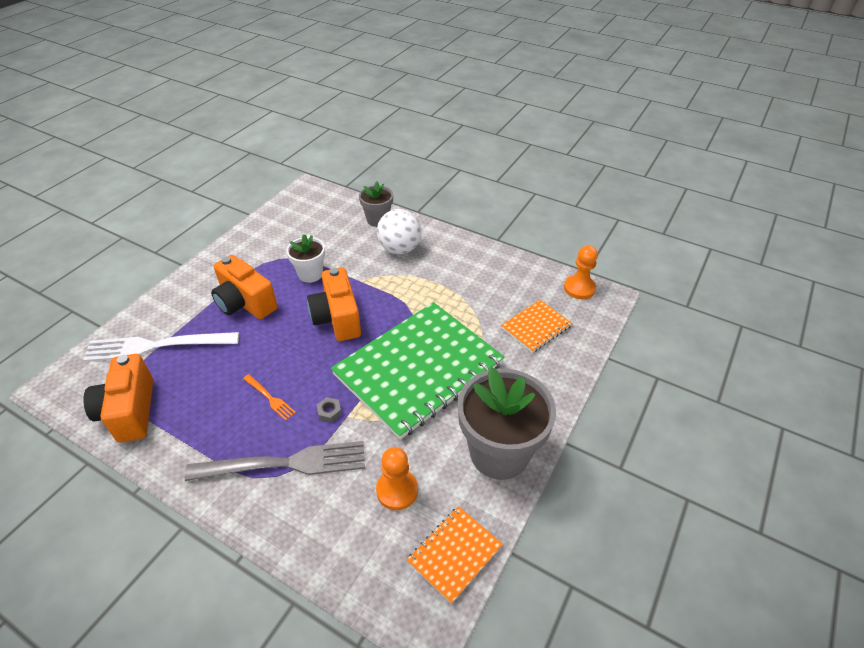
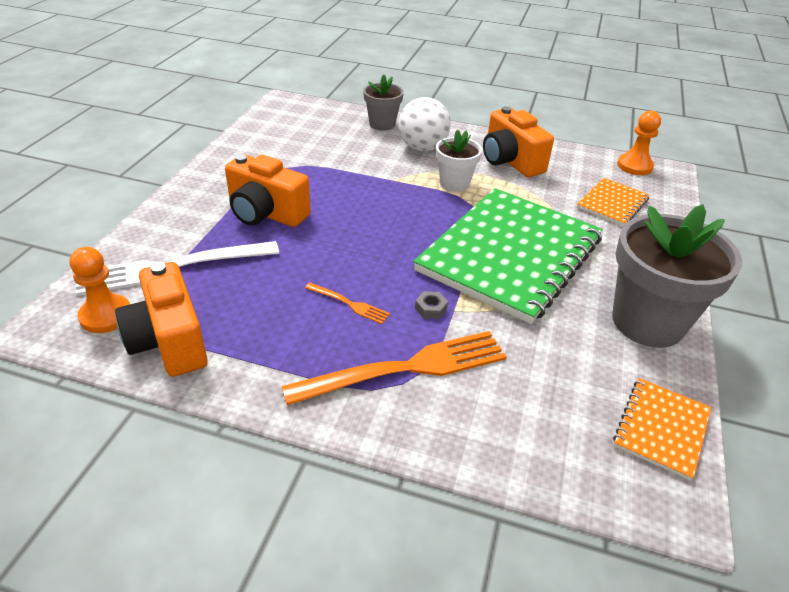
camera: 15 degrees left, 5 degrees down
(285, 463) = (406, 368): grey fork -> orange fork
(310, 274) = (331, 179): white flower pot -> white flower pot (454, 183)
(337, 318) = (388, 217): orange camera -> orange camera (510, 161)
(397, 490) = (557, 375): orange pawn -> orange pawn (106, 315)

